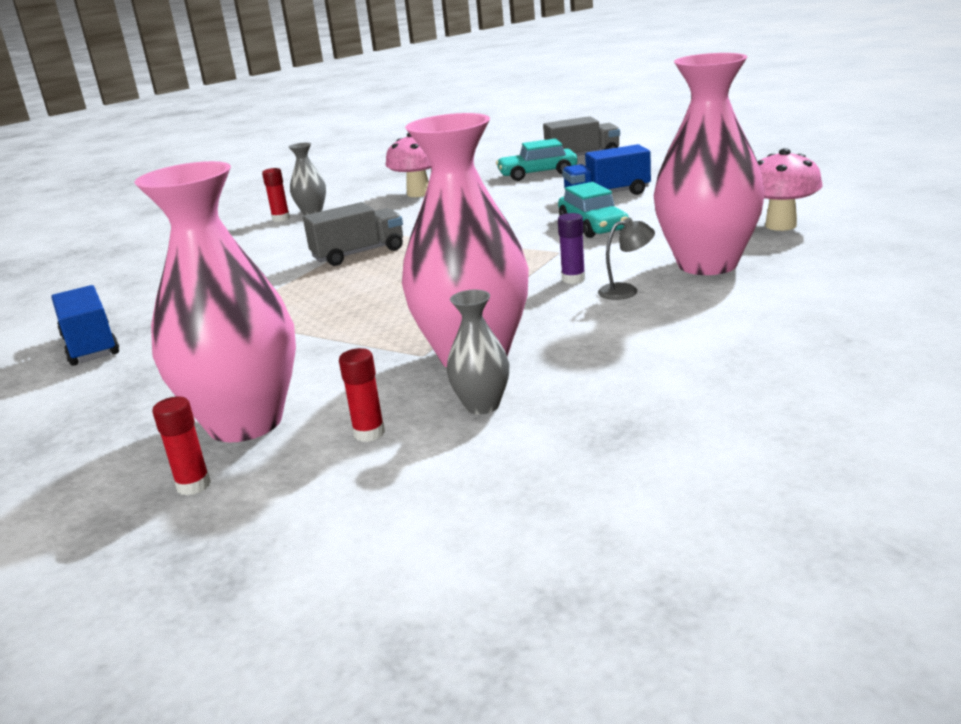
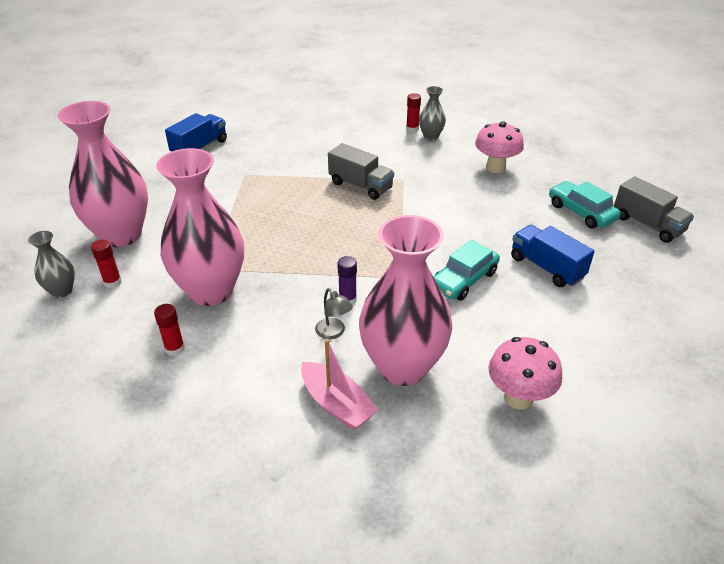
camera: 60 degrees right, 15 degrees up
(193, 485) = (60, 245): red glue stick -> red glue stick (175, 349)
(482, 405) = (147, 314): grey vase -> grey vase (62, 291)
(747, 299) = (337, 404): none -> pink boat

